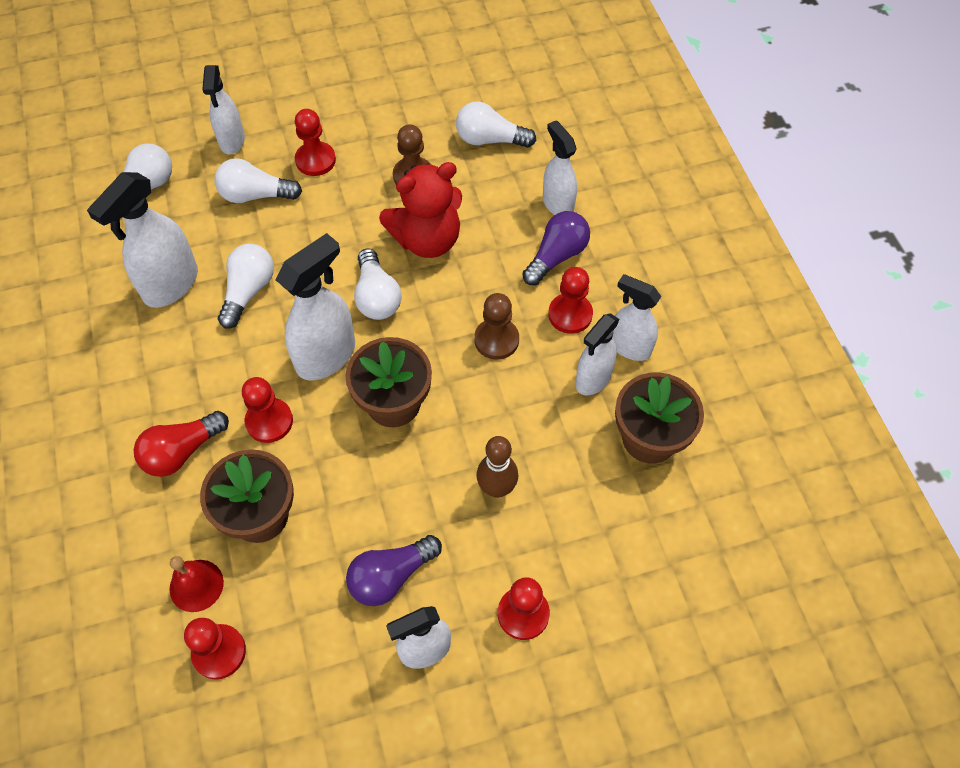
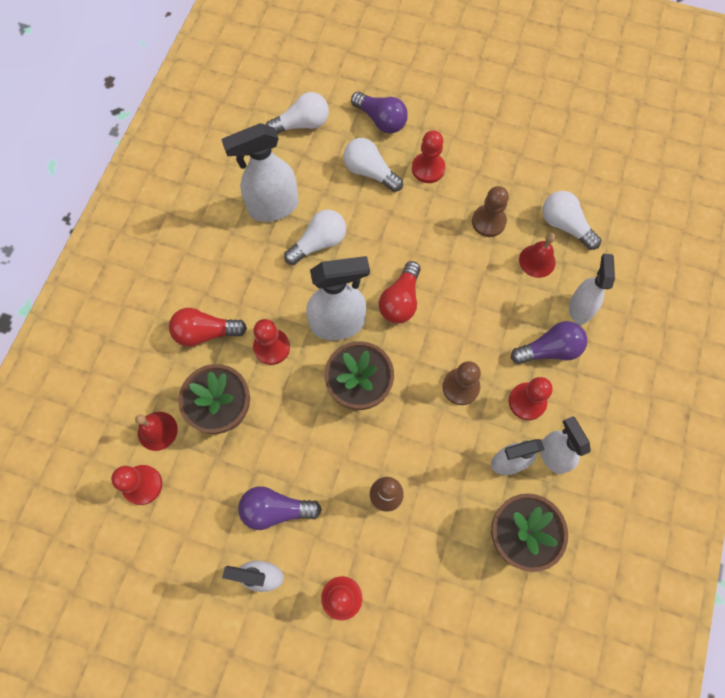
camera: 35 degrees right, 10 degrees up
(232, 141) = (381, 120): white spray bottle -> purple light bulb
(377, 297) = (400, 301): white light bulb -> red light bulb
(427, 240) = (464, 278): red teddy bear -> none
(486, 185) = (537, 261): none -> red bell

